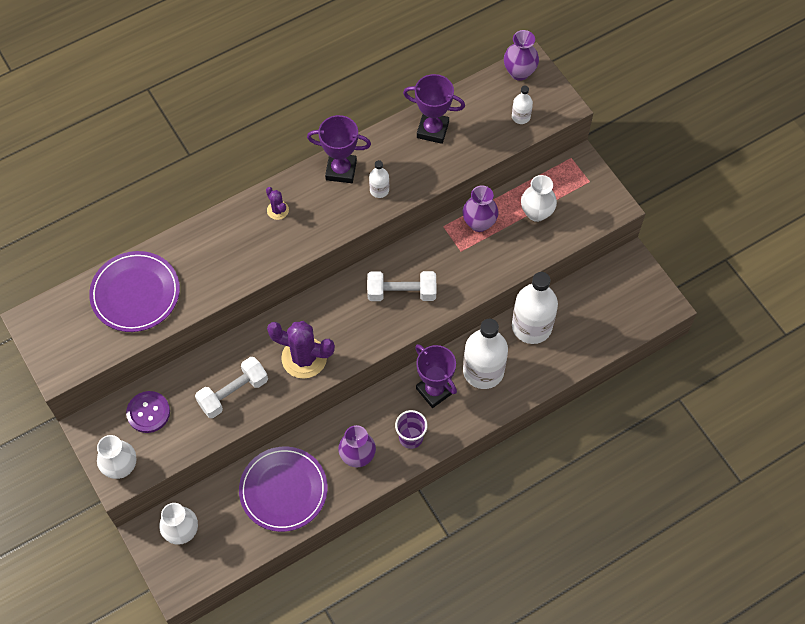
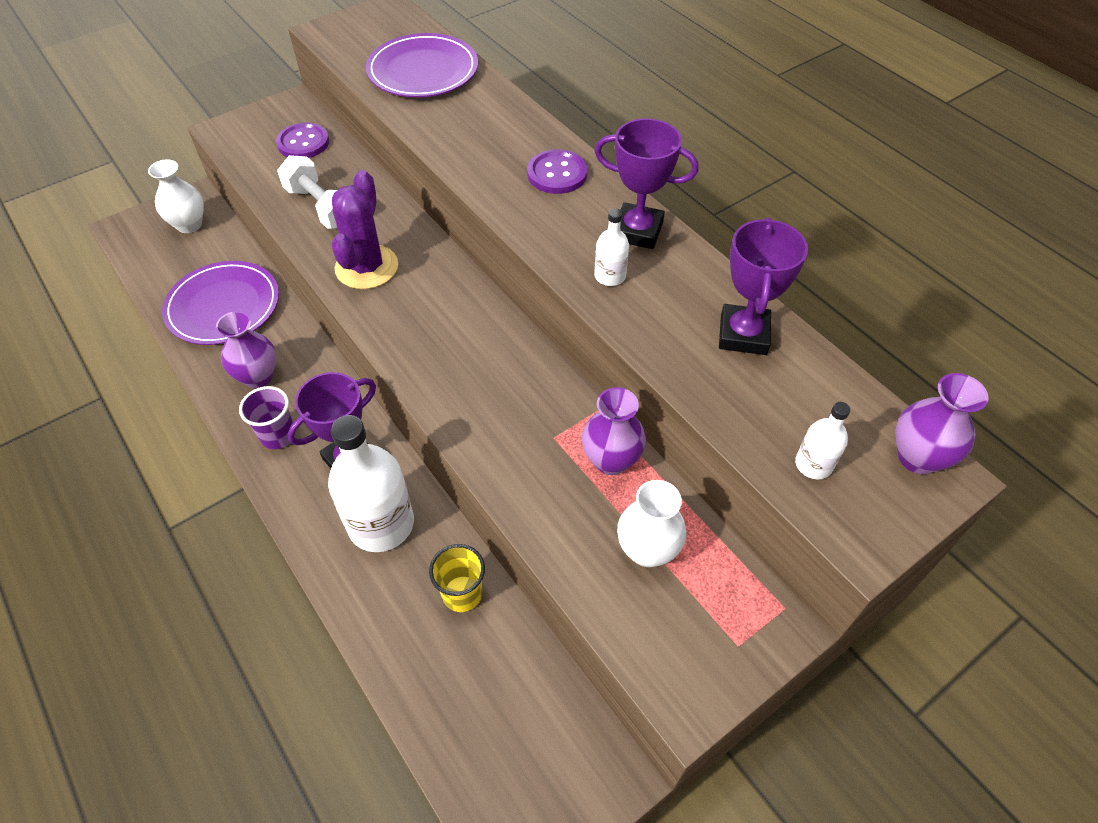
camera: 85 degrees right, 10 degrees down
(121, 467) = (238, 130): white vase -> none
(277, 210) = (557, 174): purple cactus -> purple button
(341, 170) = (637, 231): purple trophy -> purple trophy turned 75 degrees counterclockwise
(401, 293) = (472, 365): white dumbbell -> none
(531, 326) = (462, 594): white bottle -> yellow cup

